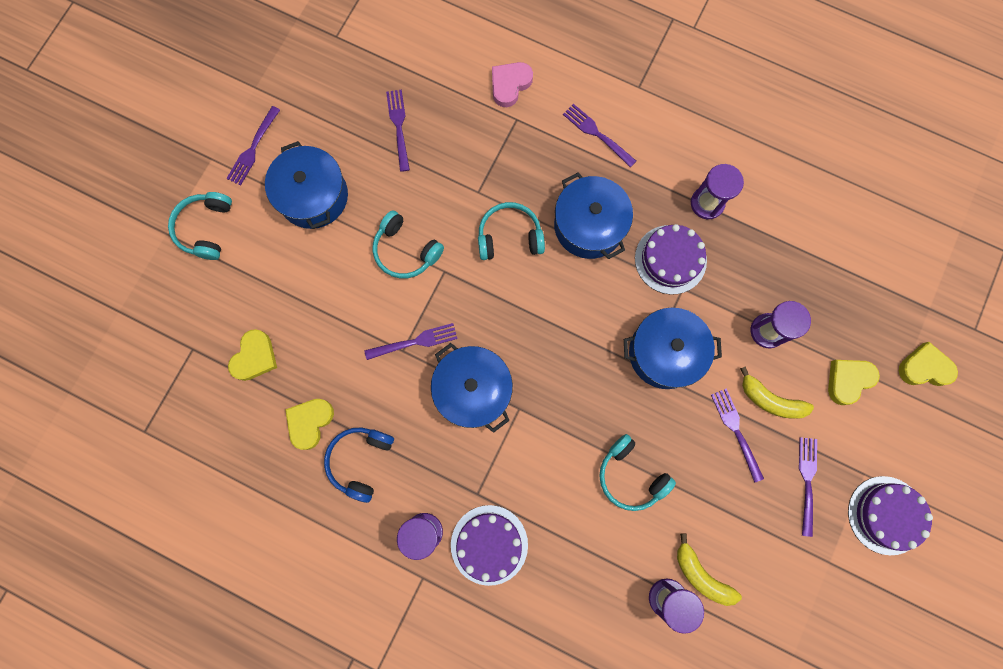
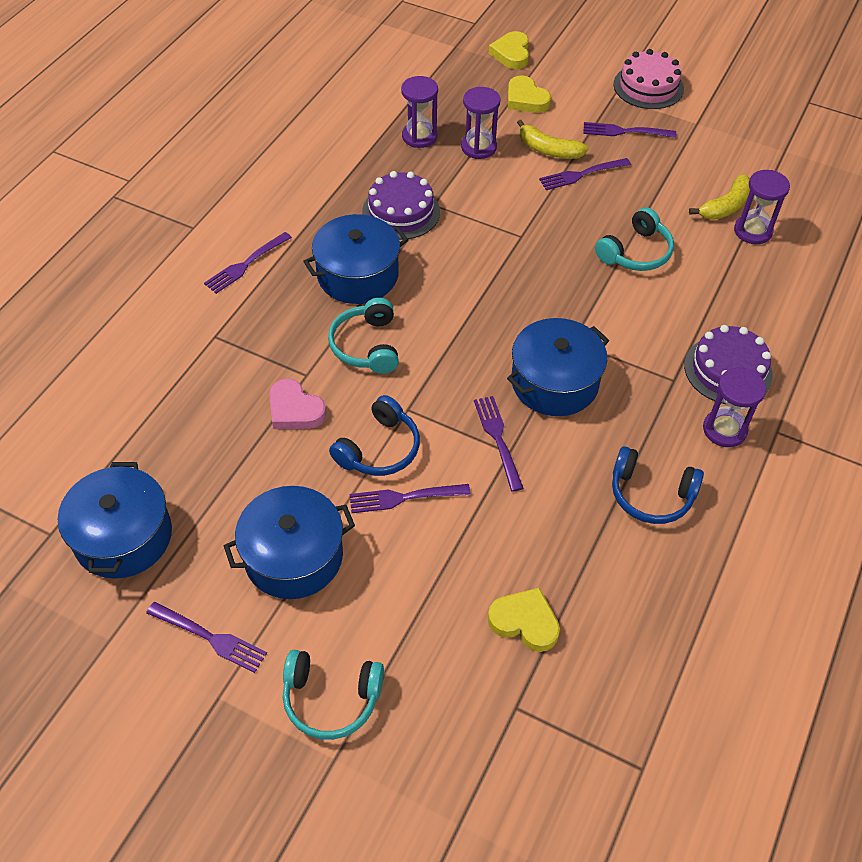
camera: 90 degrees left, 25 degrees down
(310, 422) = (608, 552): yellow heart -> none
(399, 127) = (205, 457): purple fork -> purple fork (404, 498)
(406, 251) = (379, 449): turquoise headphones -> blue headphones
(510, 85) = (167, 341): pink heart -> pink heart (295, 410)
(665, 353) = (503, 221): blue pot -> blue pot (123, 536)
(707, 203) = (339, 181): purple hourglass -> purple hourglass (419, 136)
(770, 400) = (548, 150): yellow banana -> yellow banana turned 90 degrees clockwise
(886, 515) = (648, 86): purple cake -> pink cake

